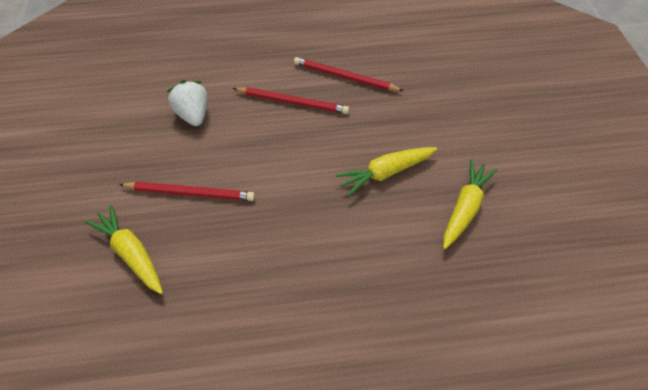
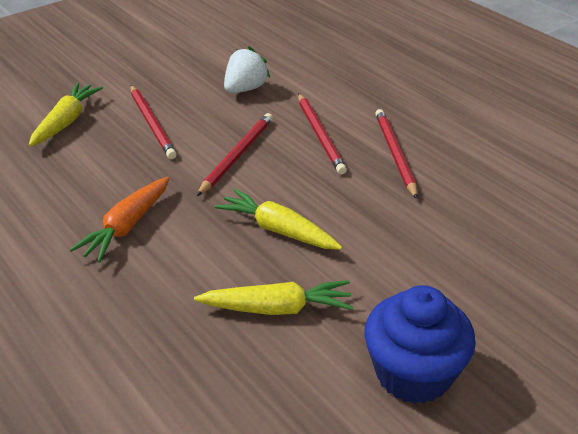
camera: 60 degrees right, 15 degrees down
(280, 158) = (237, 155): none -> red pencil
(322, 261) = (127, 226): none -> orange carrot
(551, 170) = (413, 374): none -> blue cupcake

